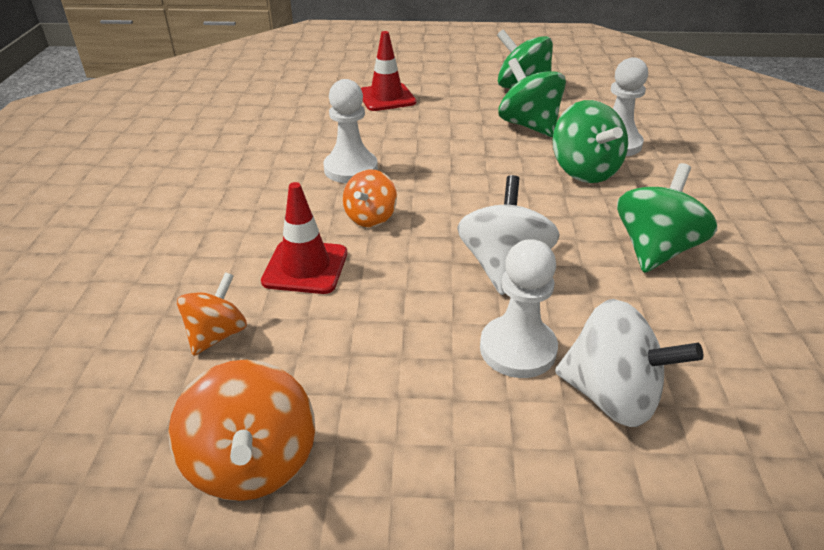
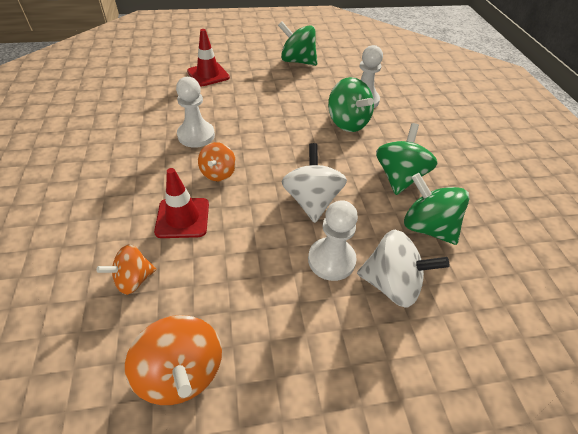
camera: 15 degrees left, 10 degrees up
(217, 335) = (133, 279): orange spinning top -> orange spinning top turned 135 degrees counterclockwise
(528, 125) = (307, 90): green spinning top -> green spinning top (427, 227)

